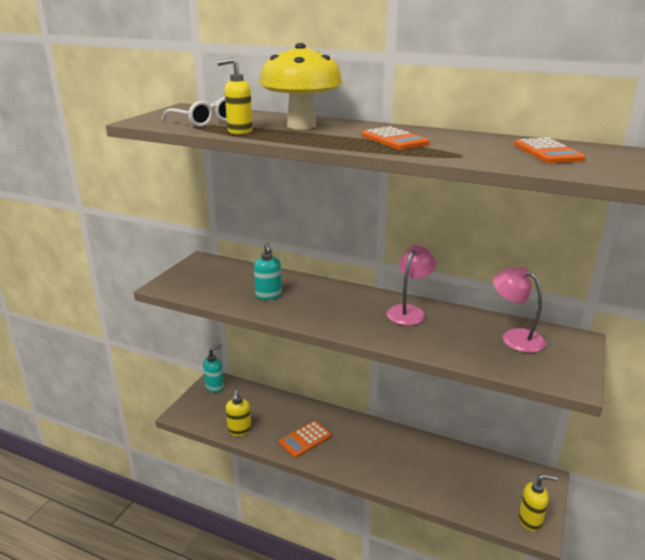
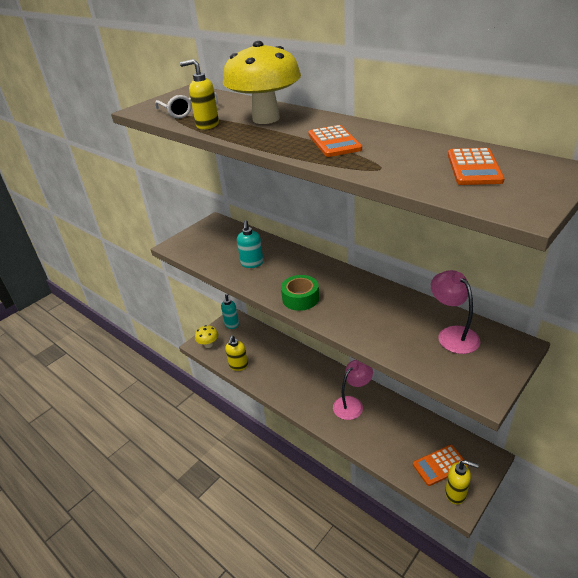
camera: 20 degrees right, 10 degrees up
(193, 413) = (208, 345): none -> yellow mushroom
(305, 439) = (287, 382): orange calculator -> orange calculator (440, 465)
(342, 322) = (300, 298): none -> green tape
(409, 311) = (366, 294): pink lamp -> pink lamp (352, 404)

